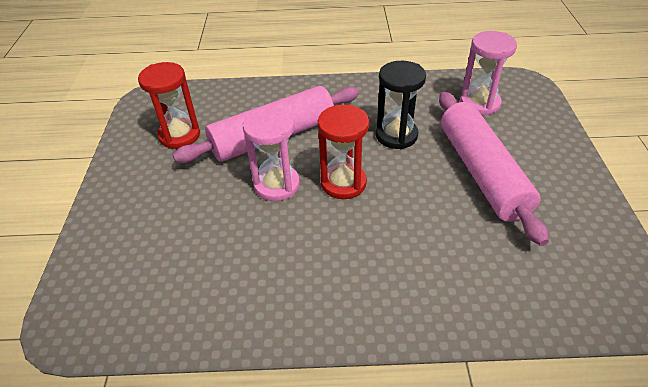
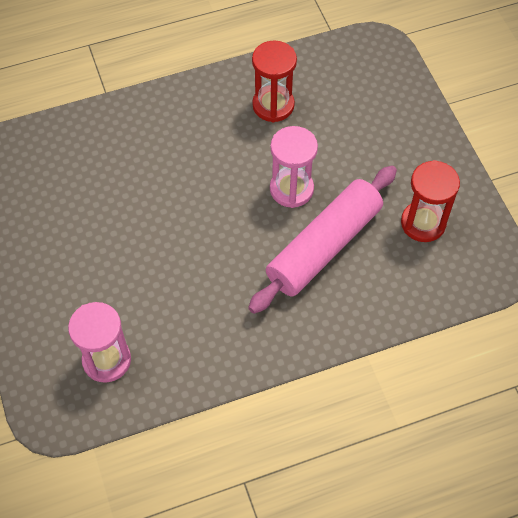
camera: 160 degrees right, 15 degrees up
(343, 183) = (230, 207): red hourglass -> red hourglass (273, 105)
(396, 135) = (194, 281): black hourglass -> none
(482, 172) = (100, 253): pink rolling pin -> none

